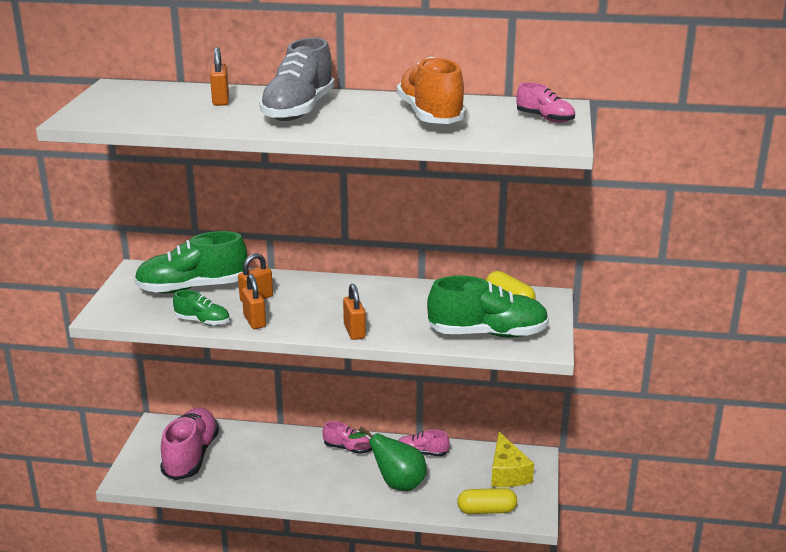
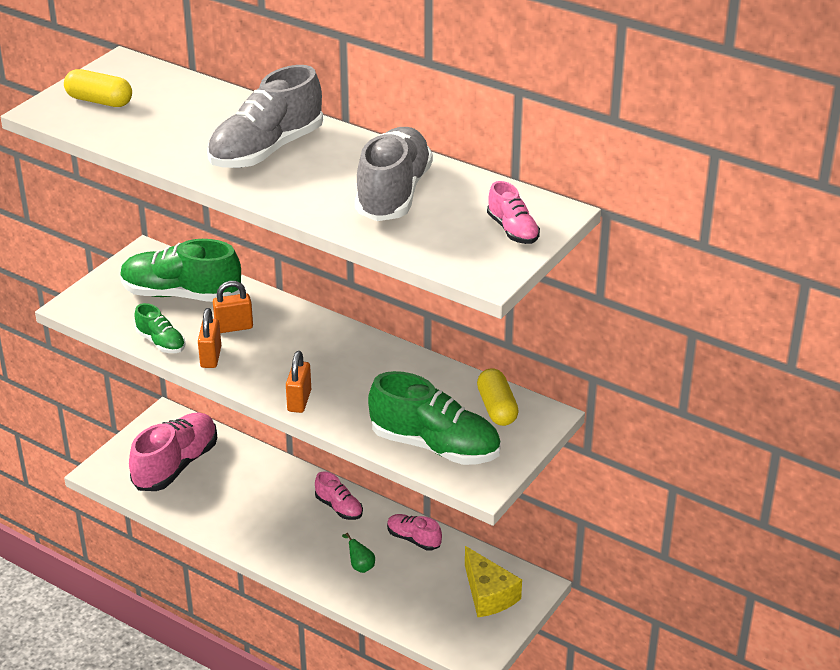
camera: 25 degrees right, 10 degrees up
(220, 101) = (203, 114): orange padlock -> none
(395, 483) = (360, 566): green pear -> green pear, size x0.46
(430, 116) = (393, 194): orange shoe -> grey shoe
(486, 510) = (432, 631): yellow capsule -> yellow capsule (99, 101)
(507, 473) = (488, 594): yellow cheese -> yellow cheese turned 45 degrees counterclockwise

